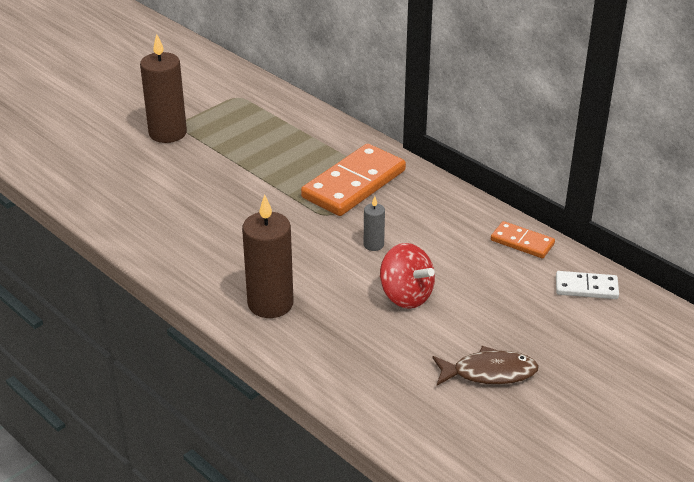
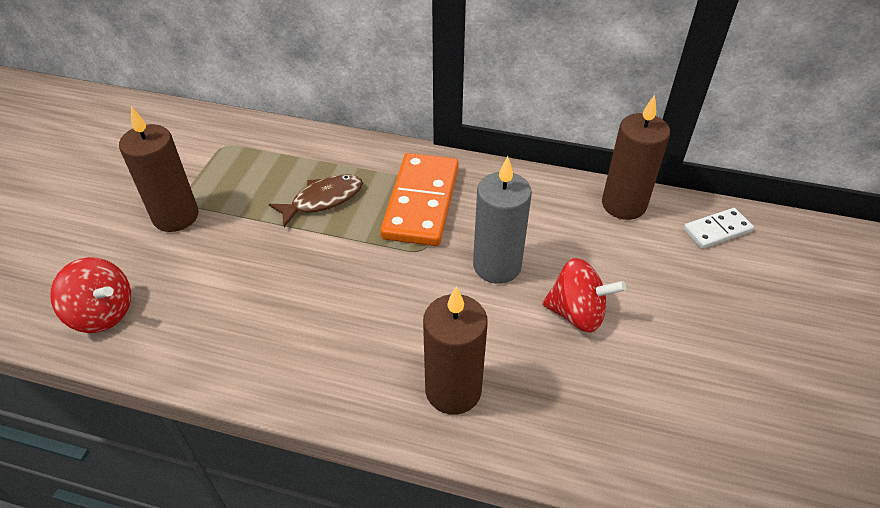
camera: 30 degrees left, 10 degrees up
(80, 175) = (103, 313): none -> red spinning top
(373, 245) = (497, 266): grey candle -> grey candle, size x2.08
(489, 372) = (727, 369): brown fish -> brown fish (323, 200)
(522, 242) = (623, 205): orange domino -> brown candle

